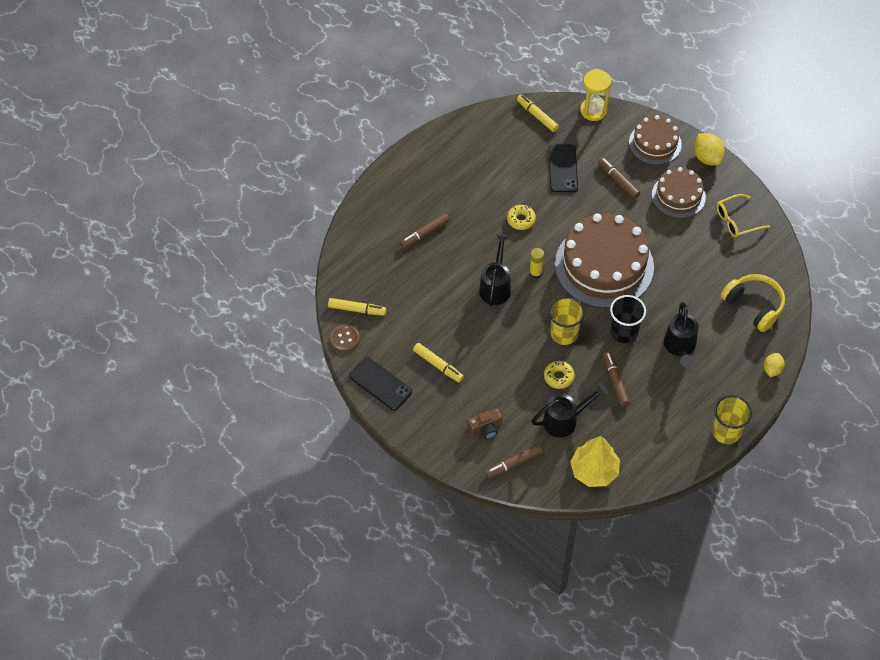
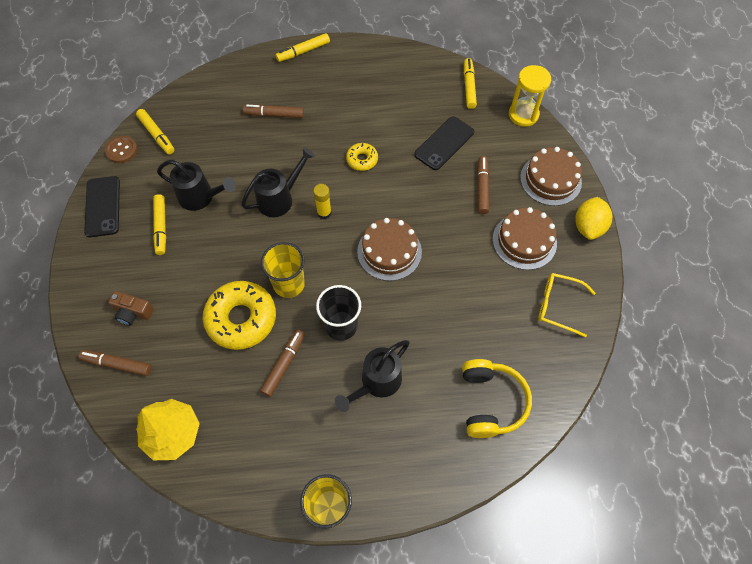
camera: 40 degrees right, 5 degrees up
(391, 173) = (303, 51): none -> yellow marker
(558, 377) = (241, 319): yellow donut -> yellow donut, size x1.98
(565, 420) = (202, 363): black watering can -> black watering can (200, 197)
(604, 265) = (389, 251): brown cake -> brown cake, size x0.56
(772, 369) = (442, 483): yellow lemon -> none

